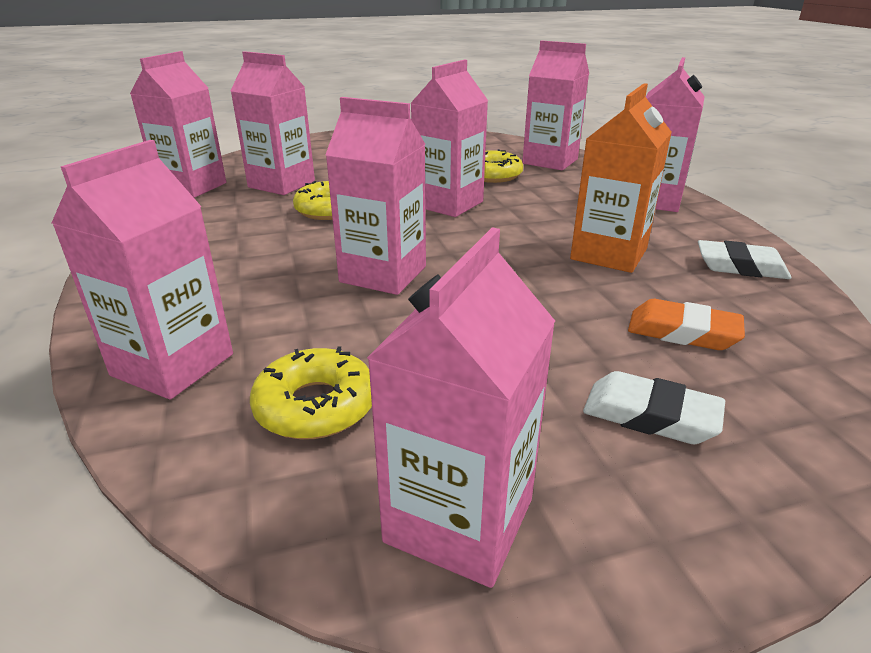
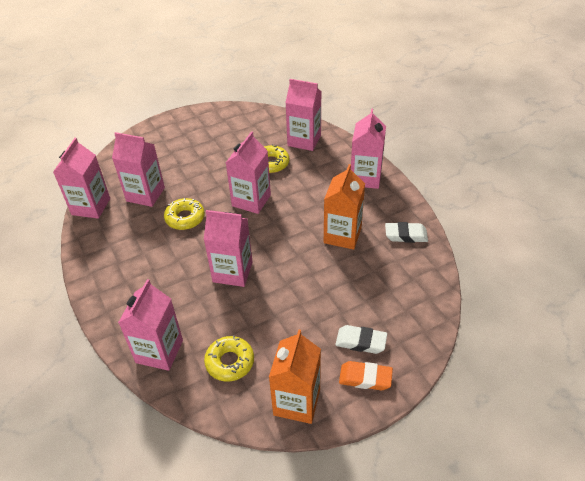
camera: 10 degrees left, 15 degrees up
(459, 520) = (297, 402): pink carton -> orange carton
(682, 332) = (375, 290): orange eraser -> orange eraser (365, 378)

